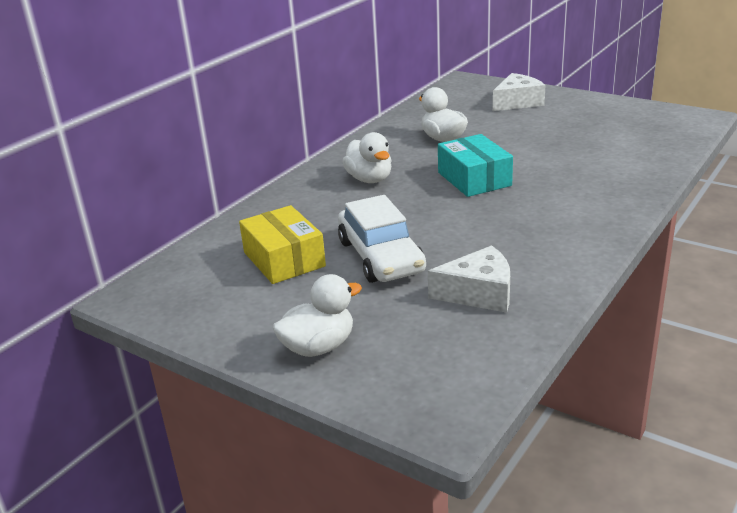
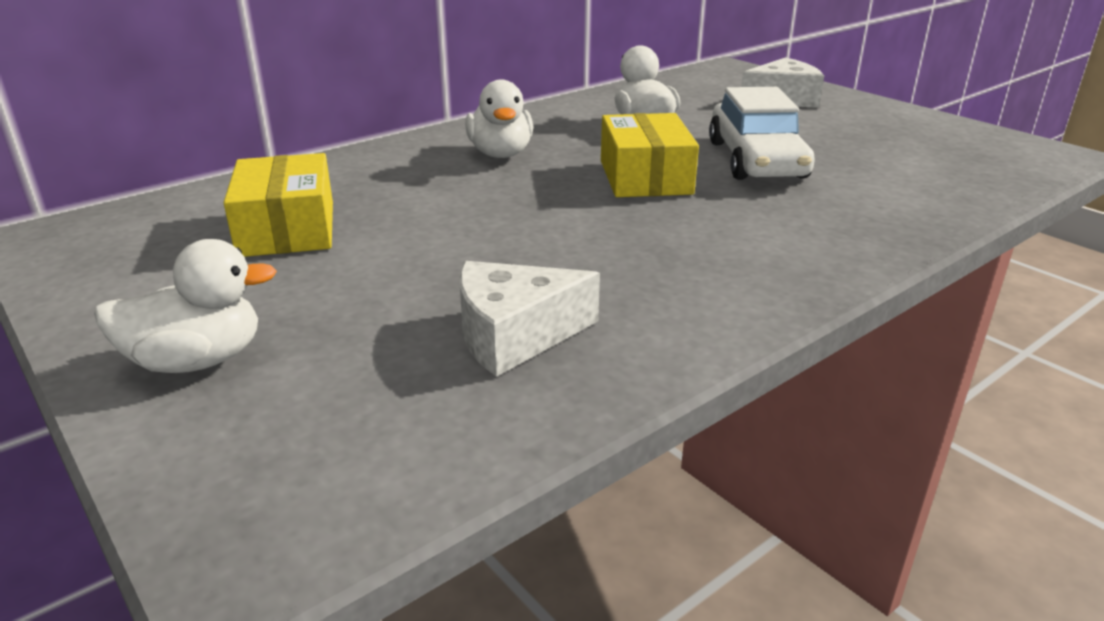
camera: 15 degrees right, 0 degrees up
(381, 256) = (419, 251): white car -> white car (756, 160)
(474, 179) = (645, 177): turquoise box -> yellow box
(479, 293) = (514, 335): white cheese -> white cheese turned 150 degrees clockwise

